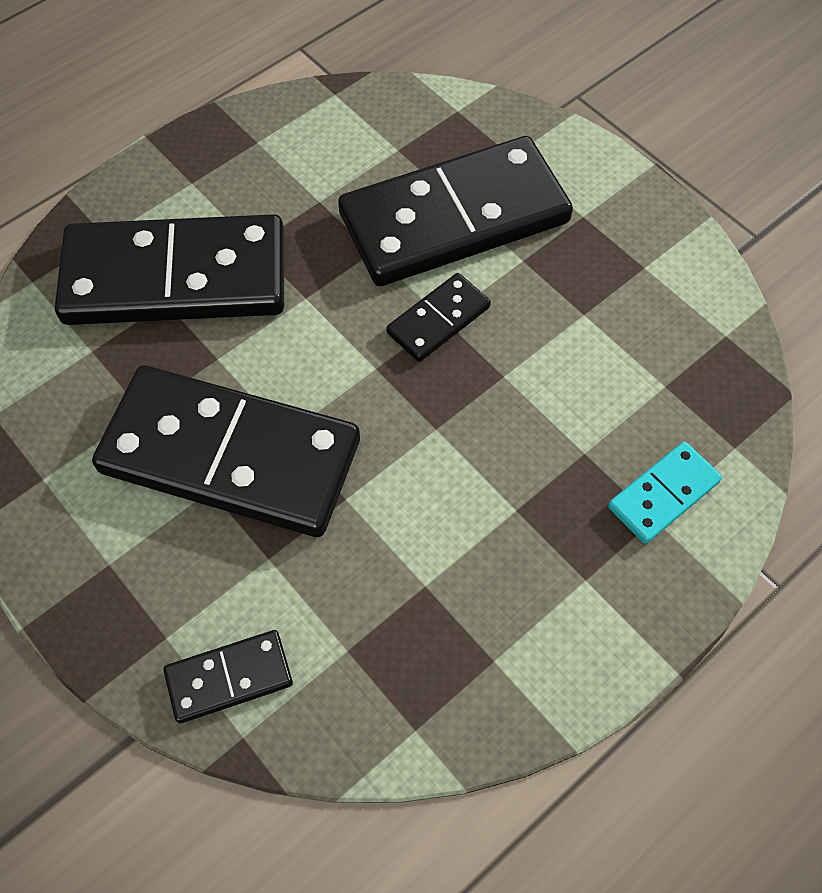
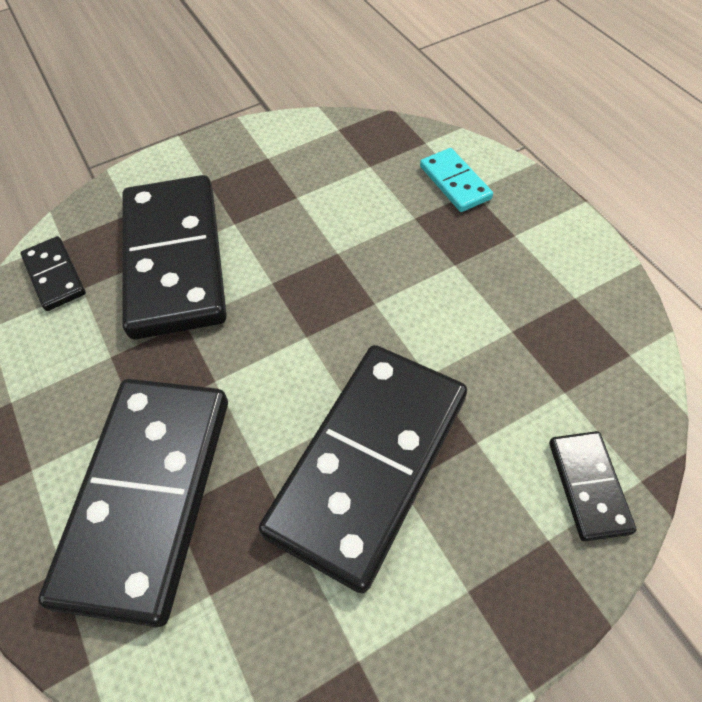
camera: 75 degrees left, 5 degrees down
(438, 320) = (272, 285): black domino -> black domino (54, 276)

